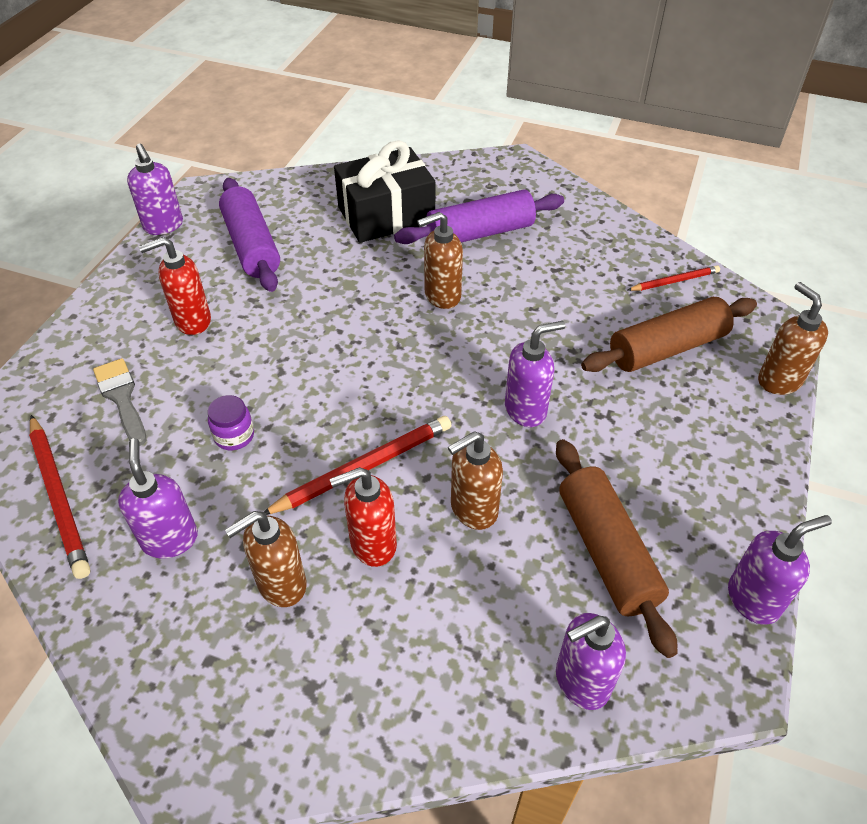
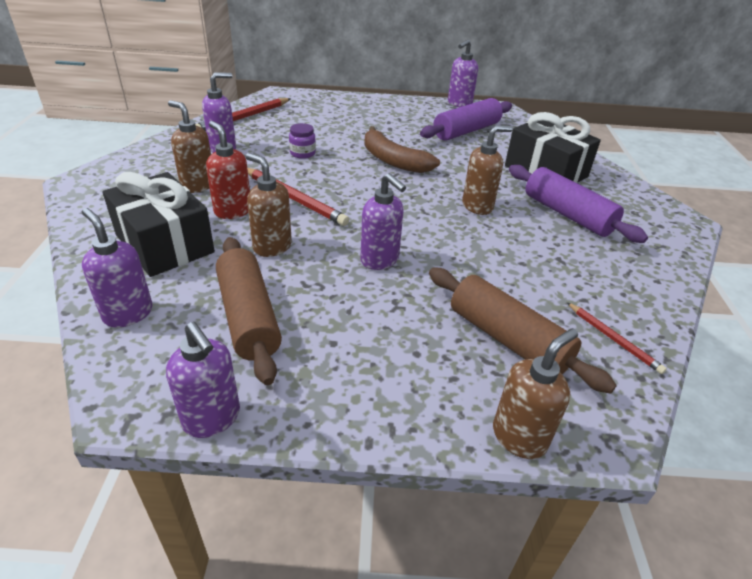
camera: 70 degrees right, 10 degrees down
(122, 398) = (316, 119): grey brush -> none
(192, 321) = (386, 126): red soap dispenser -> none
(301, 340) = (393, 160): none -> brown banana
(434, 636) = (164, 244): none -> black gift
(442, 296) = (477, 206): brown soap dispenser -> brown soap dispenser turned 105 degrees clockwise
(606, 551) = (248, 317): brown rolling pin -> brown rolling pin turned 75 degrees counterclockwise

